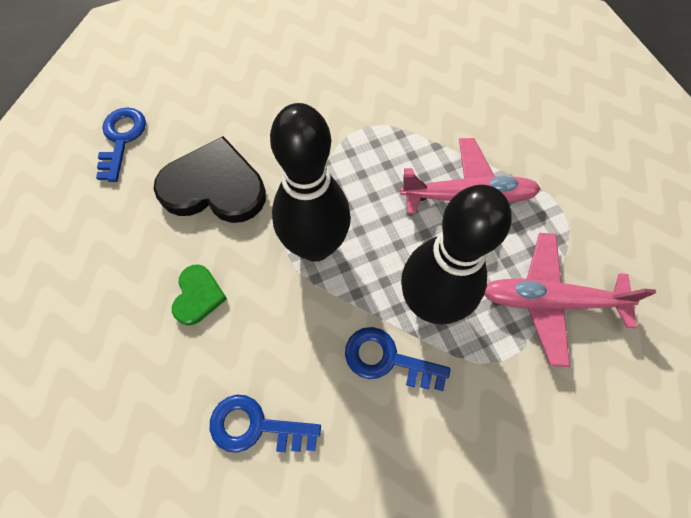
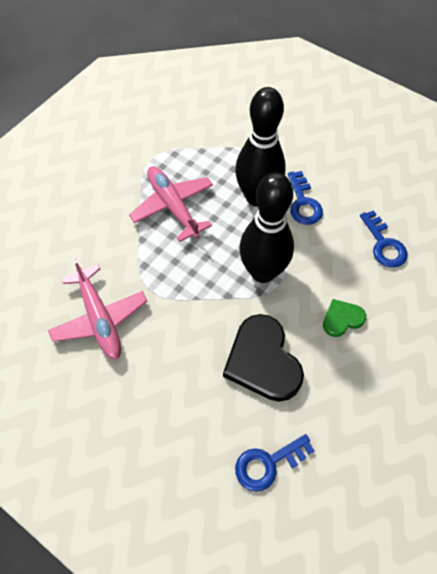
camera: 120 degrees left, 5 degrees down
(550, 301) = (216, 146): pink plane -> pink plane (99, 318)

